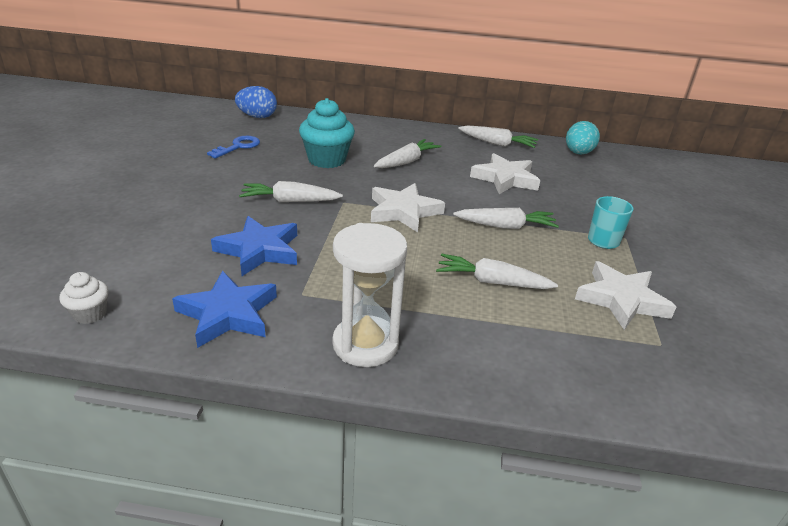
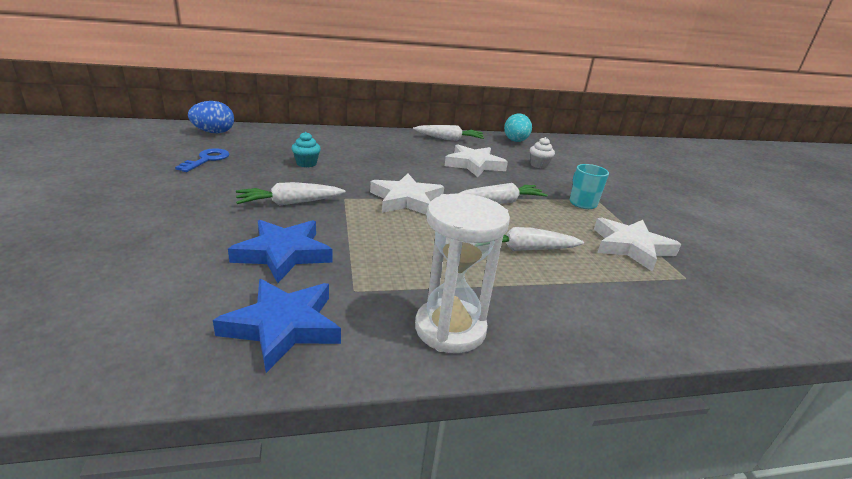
camera: 20 degrees left, 5 degrees down
(90, 314) = (98, 362): white cupcake -> white cupcake (539, 165)
(327, 160) = (306, 163): turquoise cupcake -> turquoise cupcake, size x0.52
(407, 161) = (382, 159): white carrot -> none

